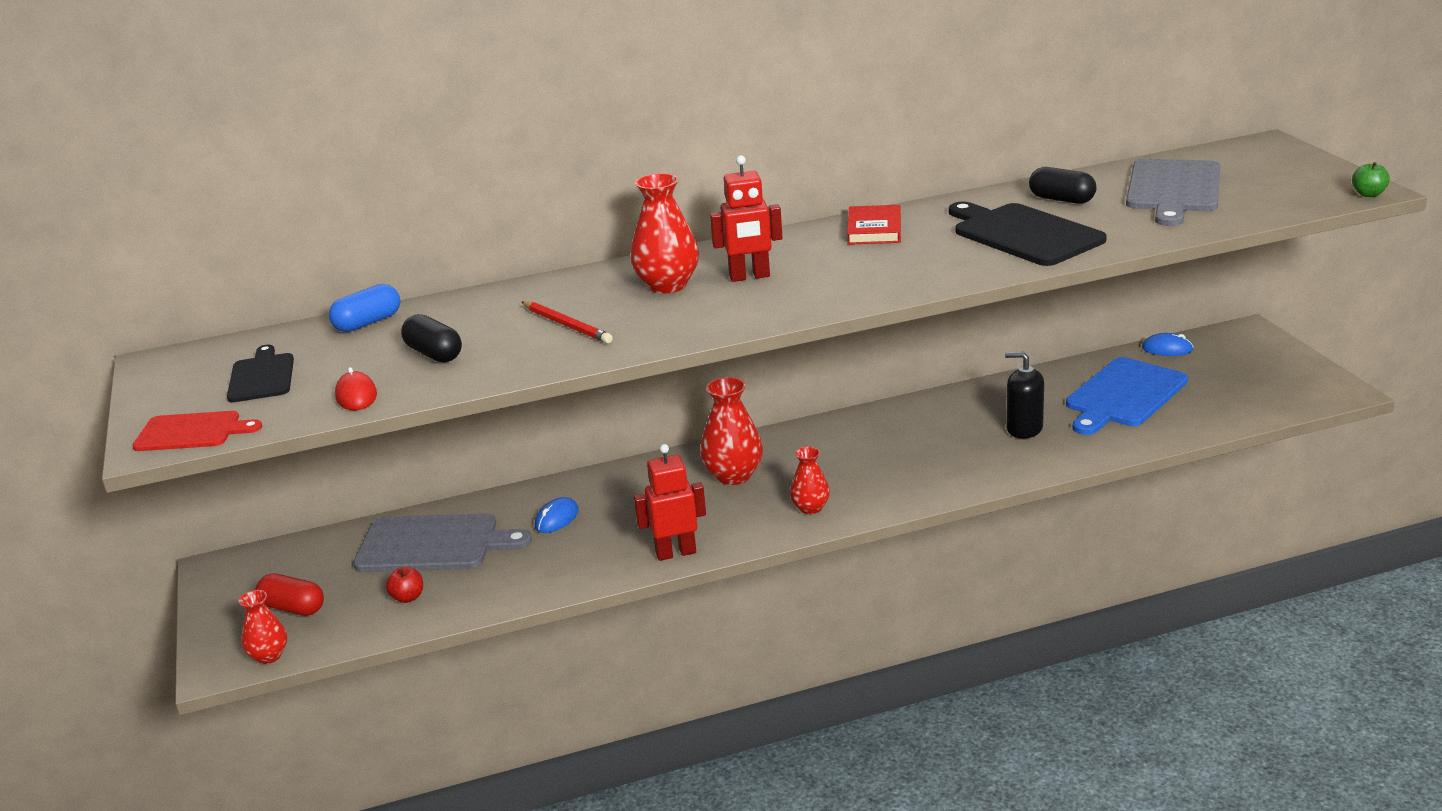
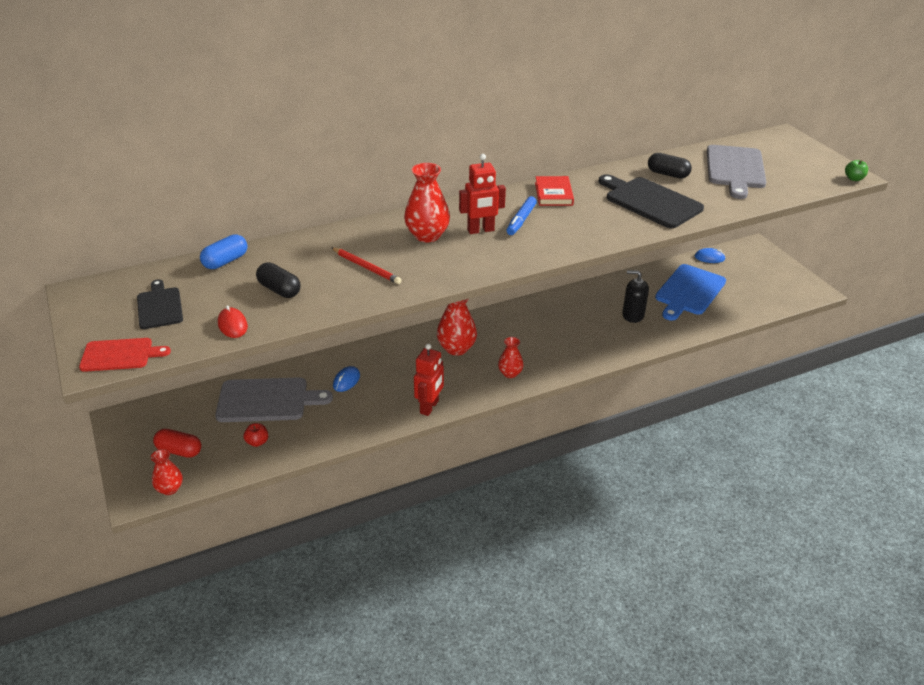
camera: 10 degrees left, 10 degrees up
(675, 553) = (429, 407): red robot -> red robot turned 135 degrees clockwise
(814, 263) = (521, 220): none -> blue marker

